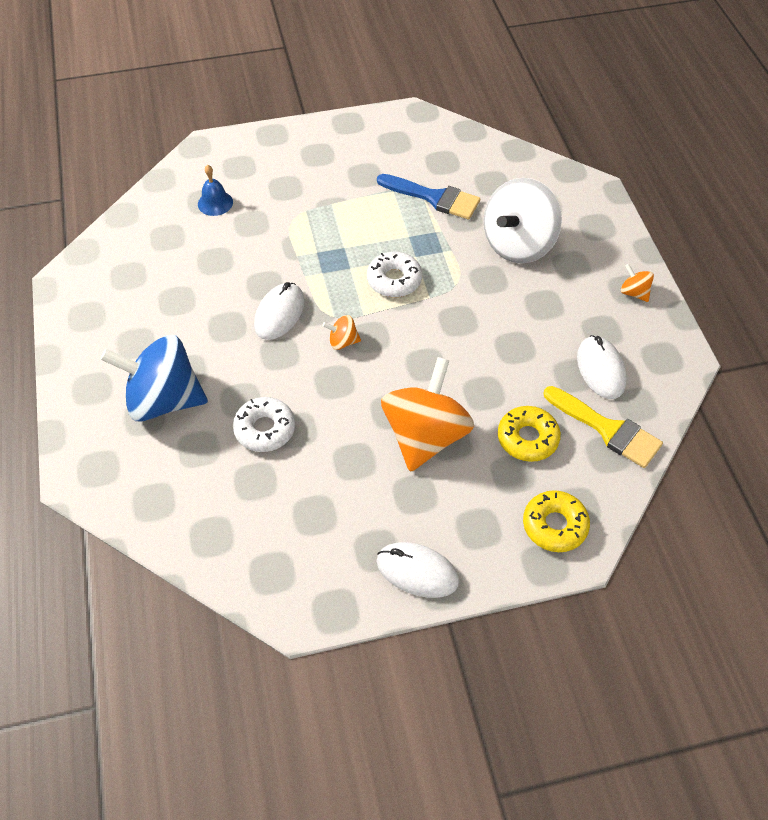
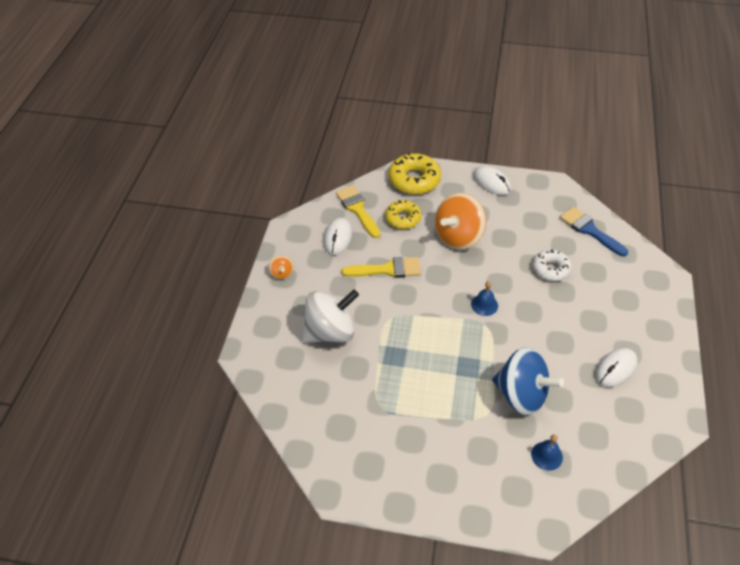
camera: 155 degrees left, 5 degrees down
(164, 400) = (611, 306): blue spinning top -> blue spinning top (521, 394)
(279, 314) = (520, 338): white mouse -> white mouse (615, 369)
(342, 341) = (484, 305): orange spinning top -> blue bell
(394, 280) = (431, 335): white donut -> none
(434, 198) = (367, 393): blue brush -> blue brush (590, 230)
(499, 346) = (387, 269): none -> yellow brush
(554, 525) = (414, 180): yellow donut -> yellow donut, size x1.52

